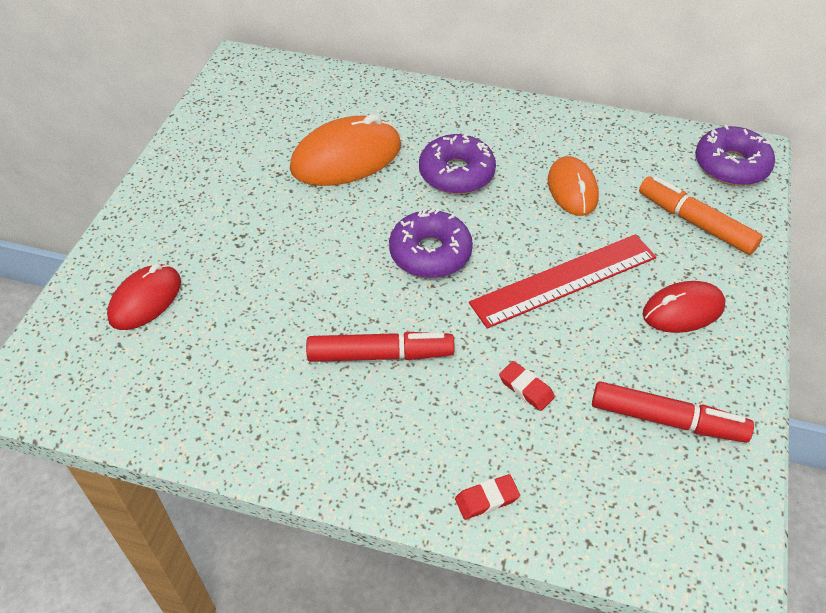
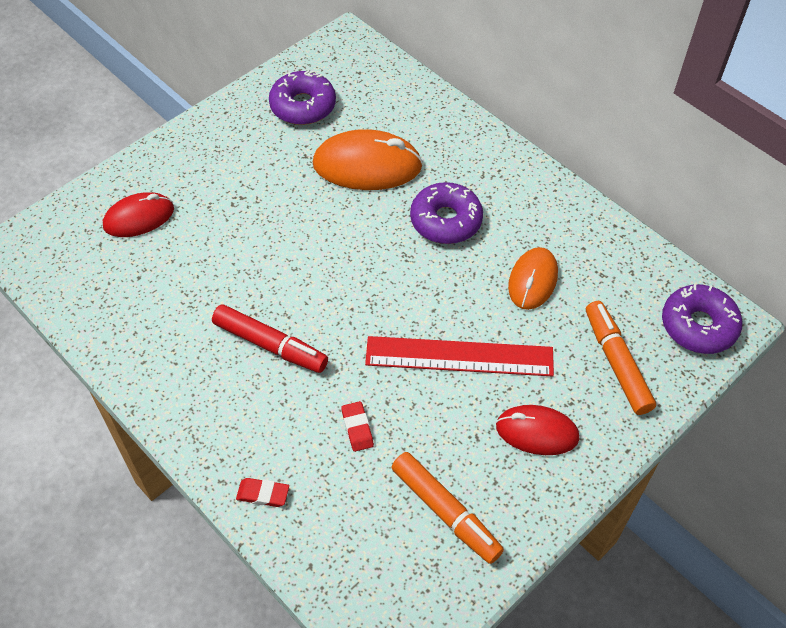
camera: 30 degrees right, 5 degrees up
(430, 253) = (370, 281): purple donut -> purple donut (303, 106)
(667, 420) = (445, 512): red marker -> orange marker

